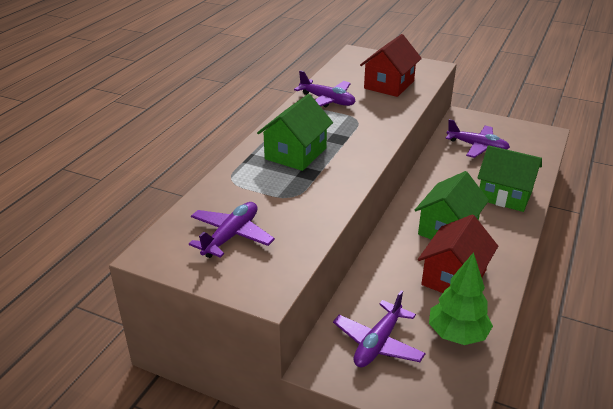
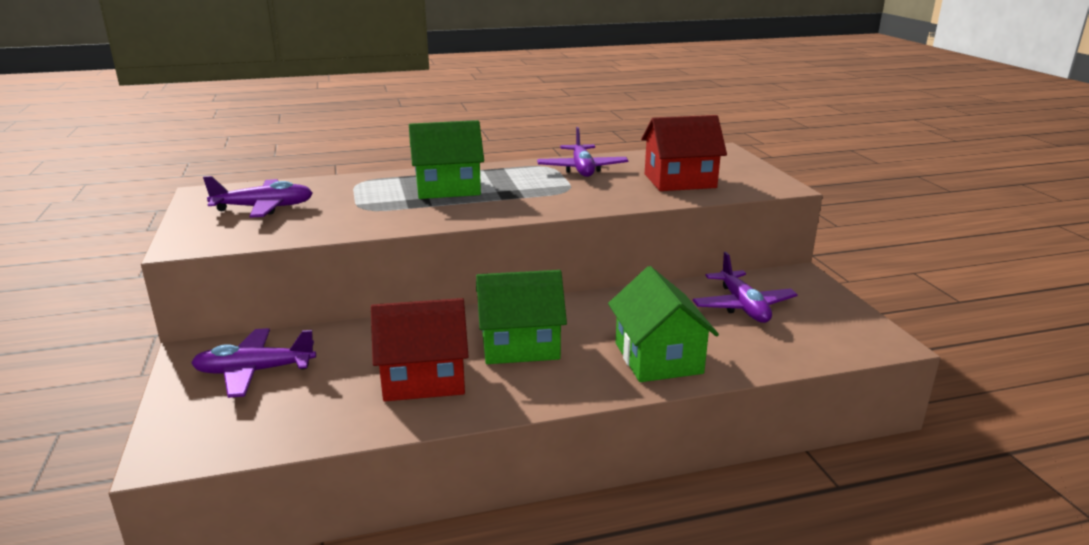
camera: 50 degrees right, 10 degrees down
(457, 334) = (313, 413): green tree -> none

